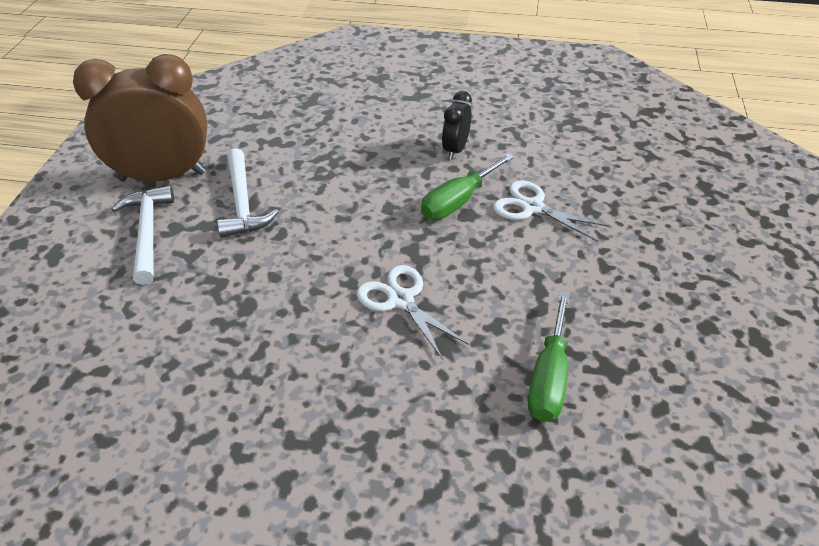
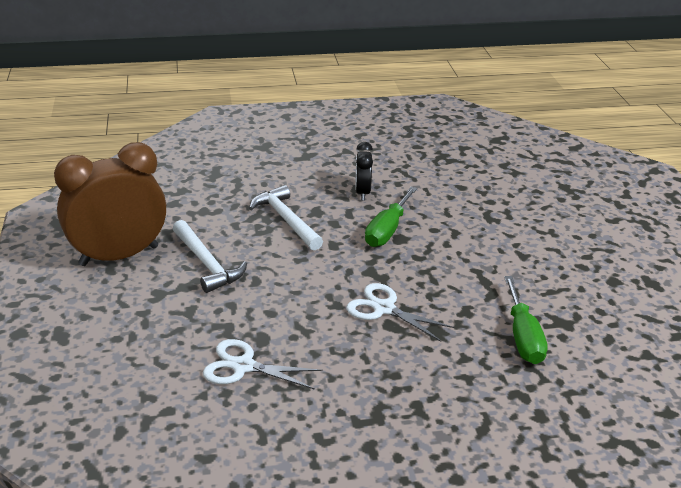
camera: 20 degrees left, 10 degrees down
(148, 232) = (136, 302): white hammer -> white hammer (286, 220)
(532, 207) = (447, 224): white scissors -> white scissors (243, 366)

